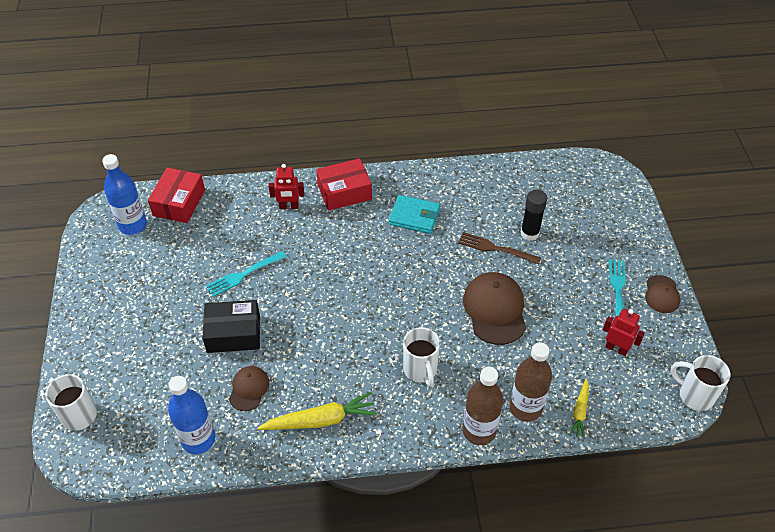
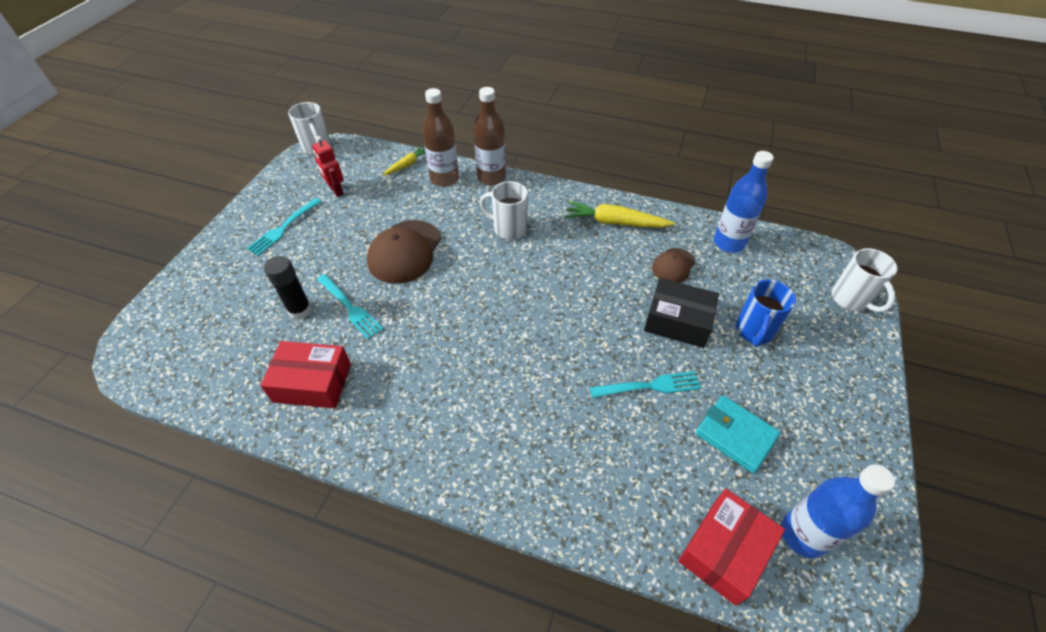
camera: 155 degrees left, 0 degrees up
(168, 348) = (754, 331): none -> blue mug
(289, 206) = (557, 468): red robot -> none
(344, 192) = (468, 461): red box -> red box (312, 383)
(414, 216) = (405, 383): turquoise wallet -> turquoise wallet (735, 435)
(420, 370) = (508, 229): white mug -> white mug turned 75 degrees counterclockwise
(496, 248) = (349, 307): brown fork -> turquoise fork
(662, 294) = (252, 213): brown cap -> none

